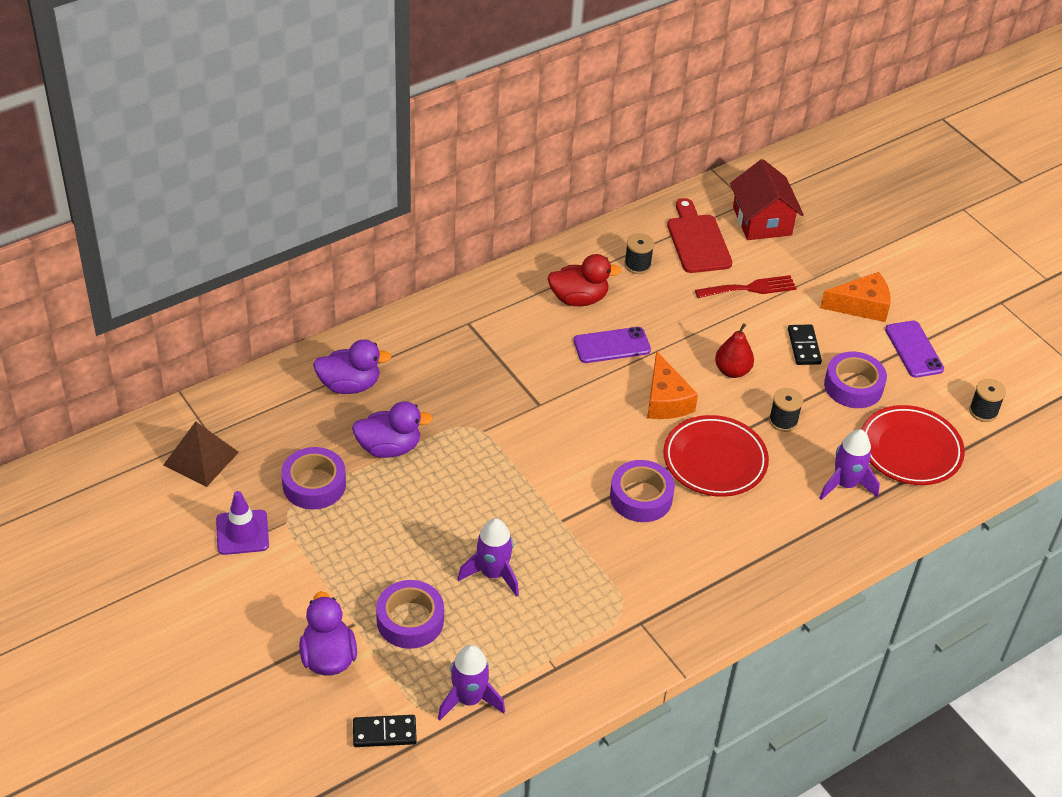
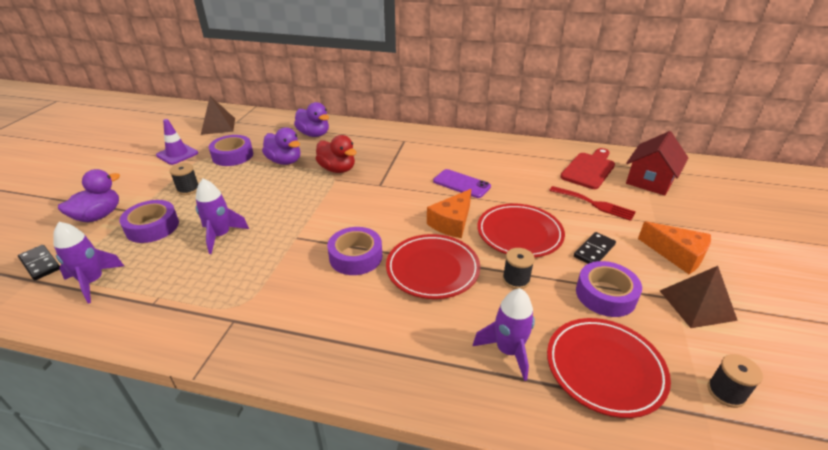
camera: 50 degrees right, 10 degrees down
(579, 299) = (476, 158): red duck -> red duck (337, 169)
(637, 265) = (533, 162): black spool -> black spool (188, 189)
(732, 371) = (519, 234): red pear -> red plate
(914, 349) = (697, 305): purple phone -> brown pyramid

